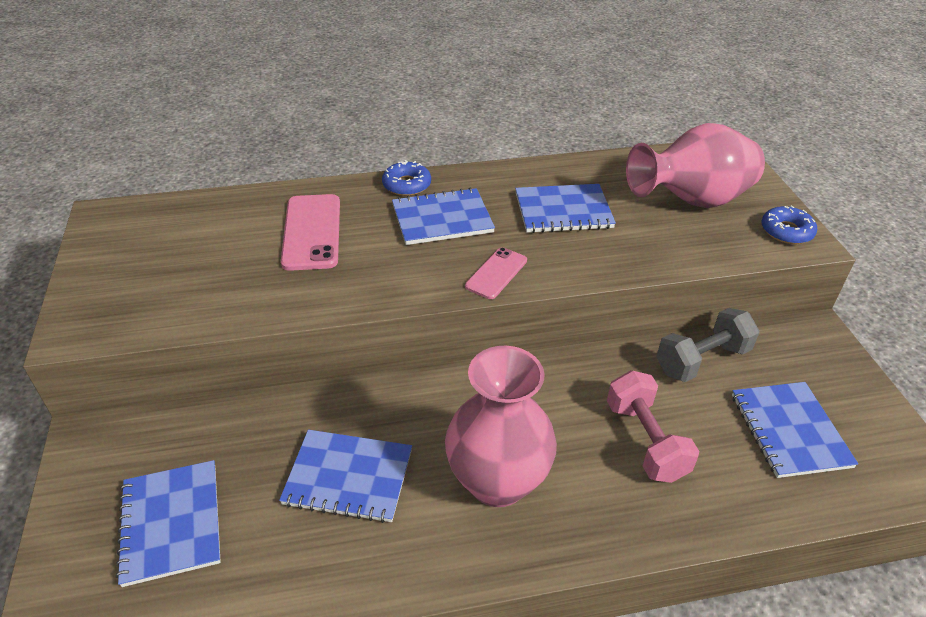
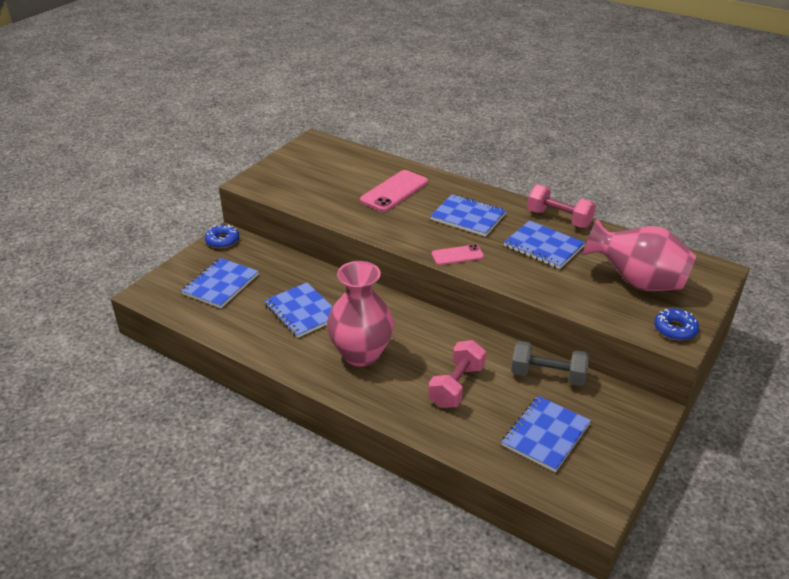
camera: 45 degrees right, 5 degrees down
(406, 185) = (474, 192): blue donut -> blue donut (222, 240)
(533, 171) = (559, 219): none -> pink dumbbell

